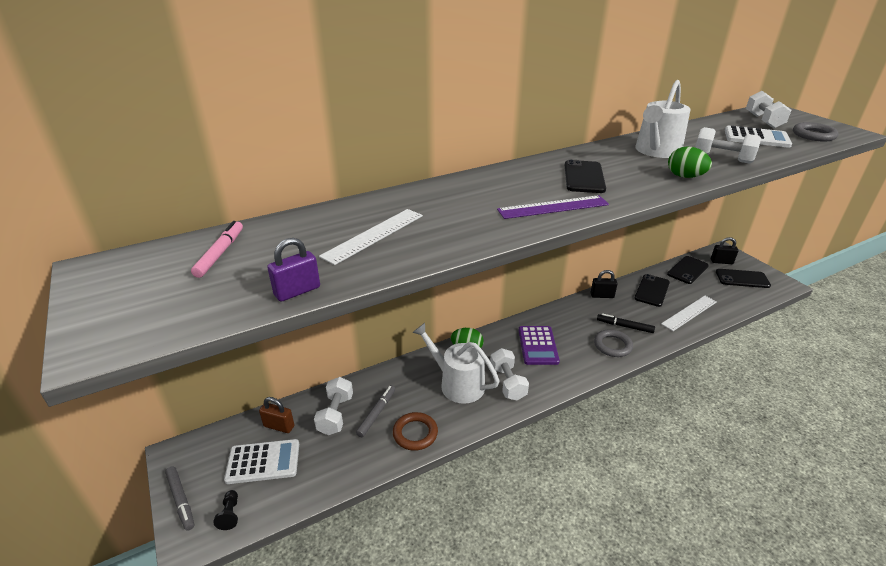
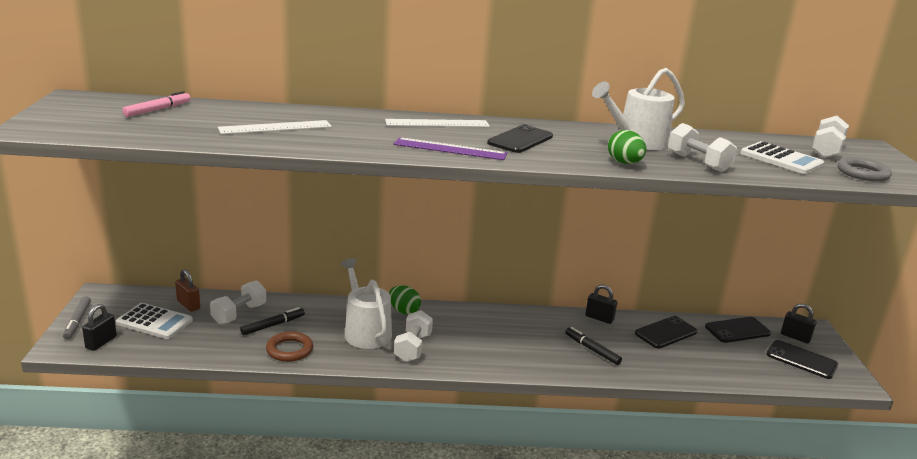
camera: 25 degrees right, 10 degrees down
(230, 514) = (101, 342): black pawn -> black padlock
(297, 291) = (175, 139): purple padlock -> none
(376, 413) = (273, 325): grey marker -> black marker
(538, 345) = (477, 332): purple calculator -> none
(612, 345) = (557, 359): grey ring -> none
(689, 313) = (686, 364): white ruler -> white ruler (437, 123)

